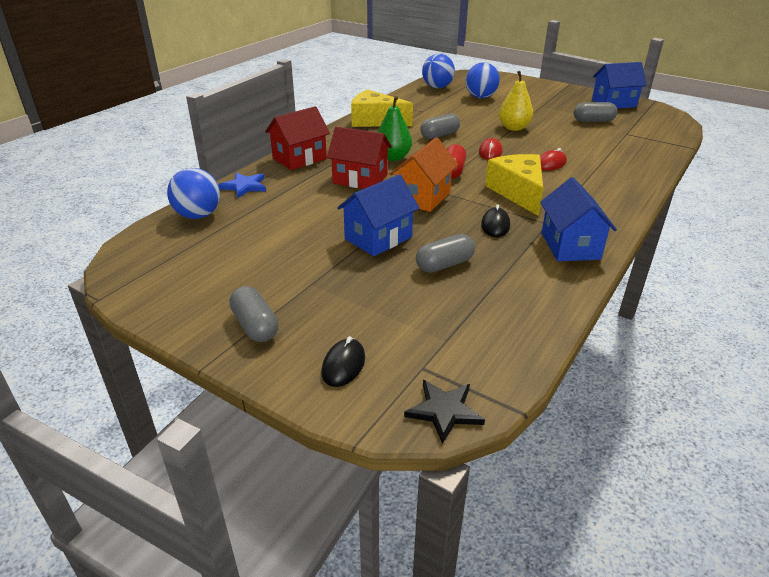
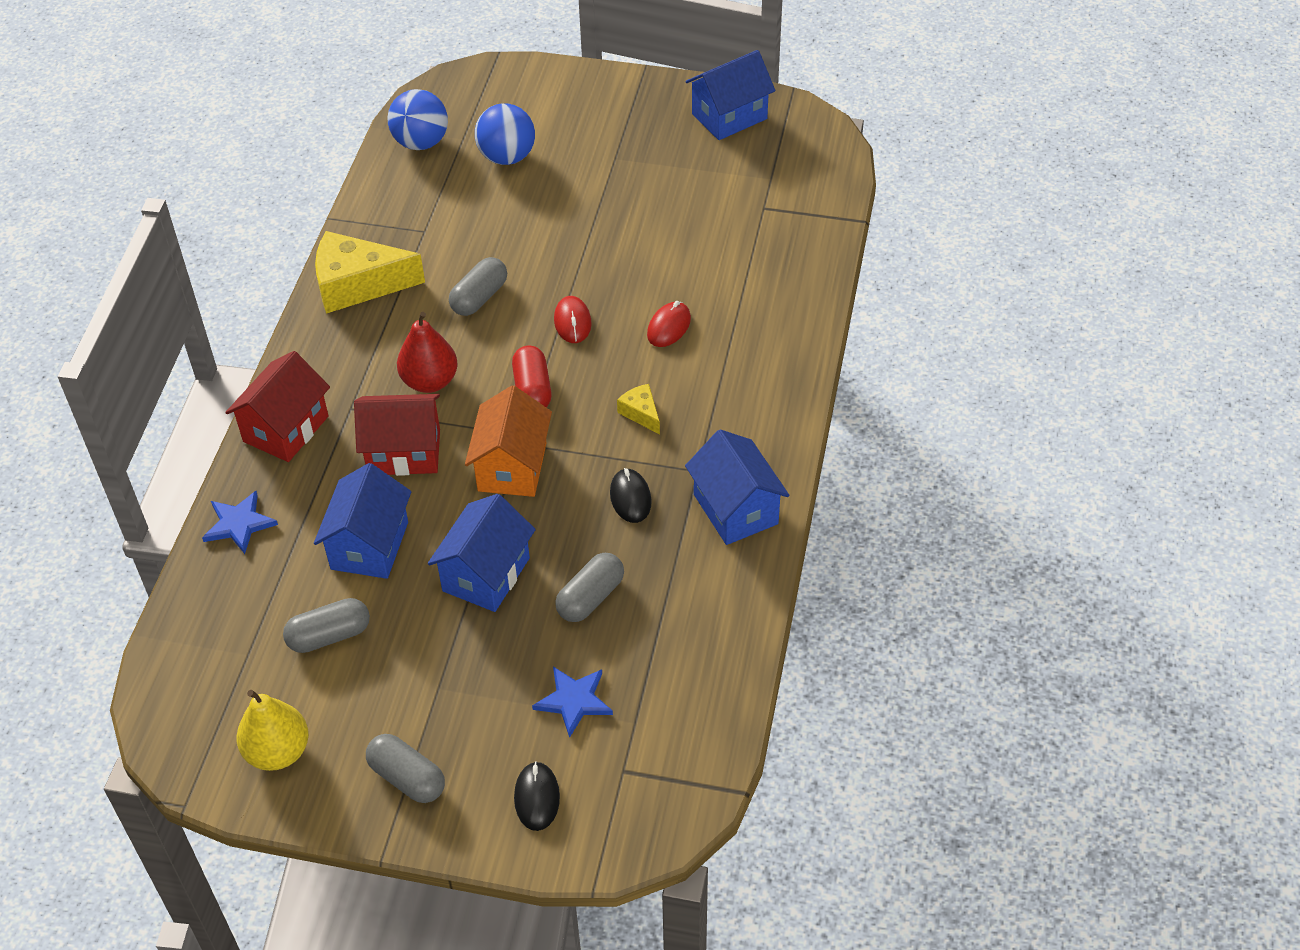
camera: 20 degrees left, 15 degrees up
(198, 215) = (210, 610): blue ball -> none
(313, 210) = (370, 545): none -> blue house
(393, 157) = (430, 381): green pear -> red pear
(404, 315) = (574, 701): none -> blue star
(444, 411) = (665, 819): black star -> none
(513, 128) = (589, 241): yellow pear -> yellow pear (278, 751)
(518, 192) = (641, 413): yellow cheese -> yellow cheese, size x0.47
(593, 121) = (707, 184): grey capsule -> grey capsule (329, 635)

